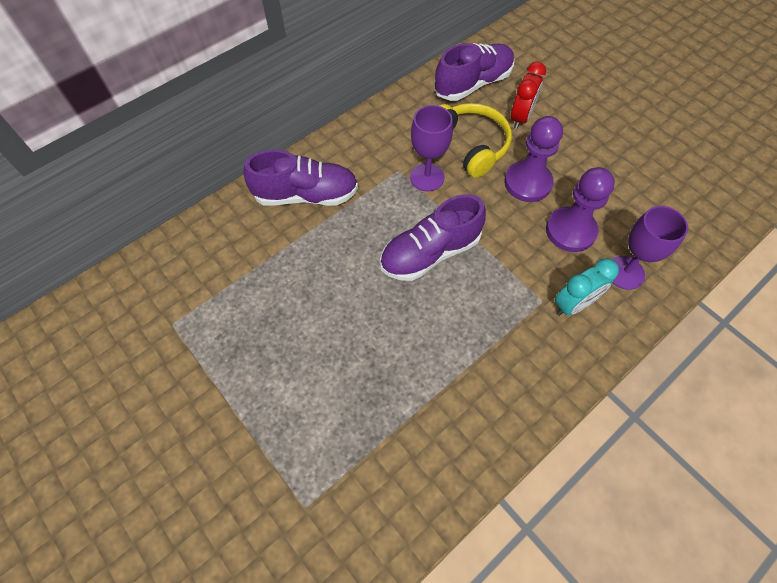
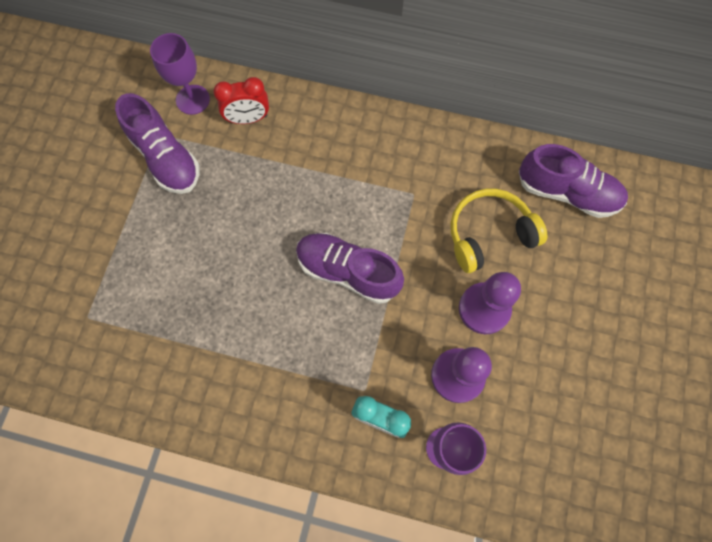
camera: 55 degrees right, 10 degrees up
(306, 195) = (334, 141): purple shoe -> purple shoe (166, 157)
(427, 177) = (424, 221): purple goblet -> purple goblet (193, 99)
(470, 145) = (489, 234): yellow headphones -> yellow headphones turned 135 degrees counterclockwise
(520, 118) = (559, 259): red clock -> red clock (248, 119)

